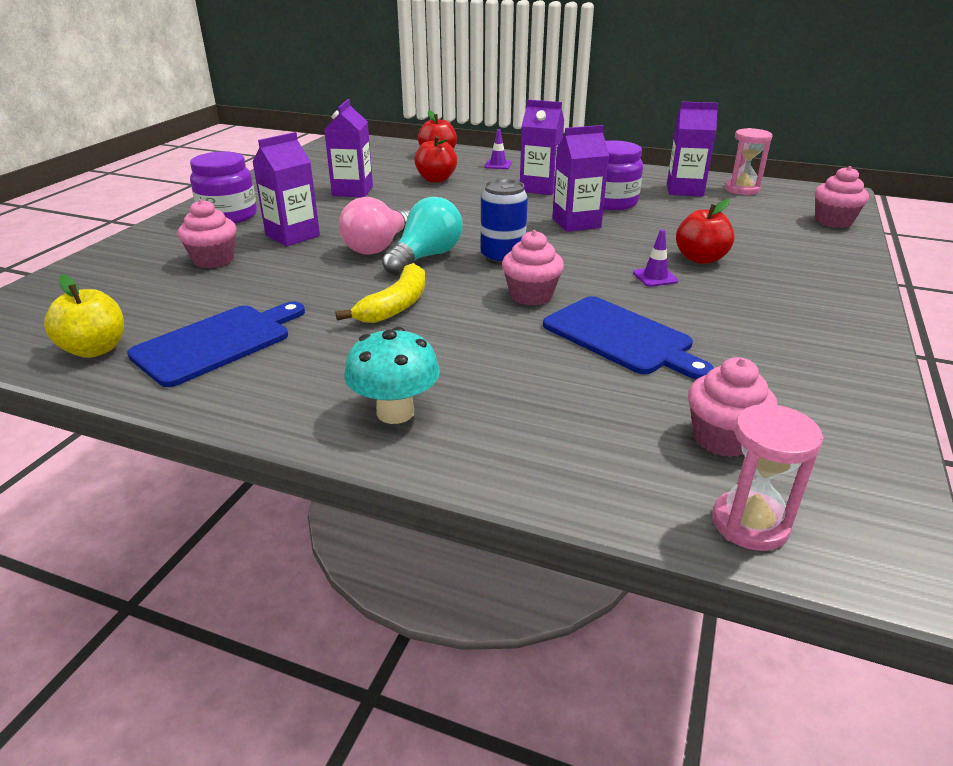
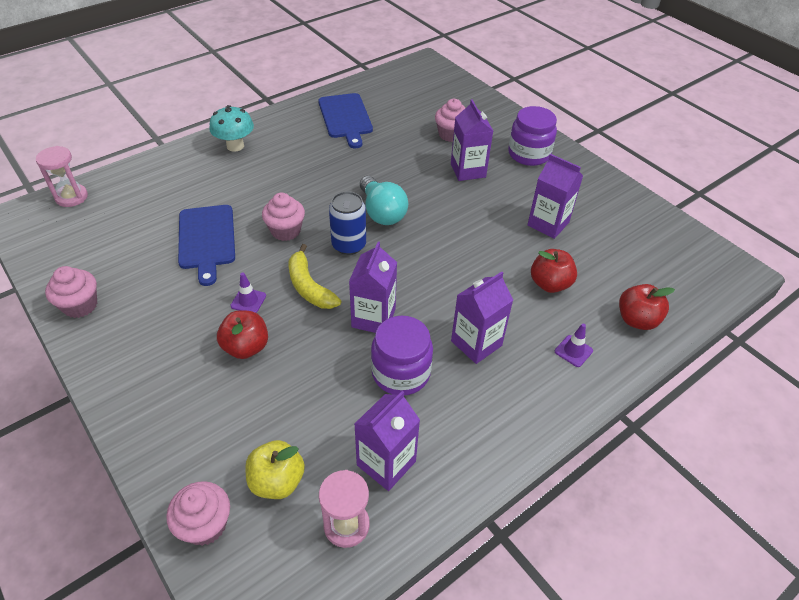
camera: 120 degrees right, 15 degrees up
(95, 349) = (372, 89): yellow apple -> yellow apple (277, 481)
(378, 246) = (417, 199): pink light bulb -> none
(395, 306) = (327, 177): yellow banana -> yellow banana (309, 286)
(621, 337) = (206, 239): blue cutting board -> blue cutting board turned 90 degrees counterclockwise
(722, 438) = (107, 221): pink cupcake -> pink cupcake (80, 305)

